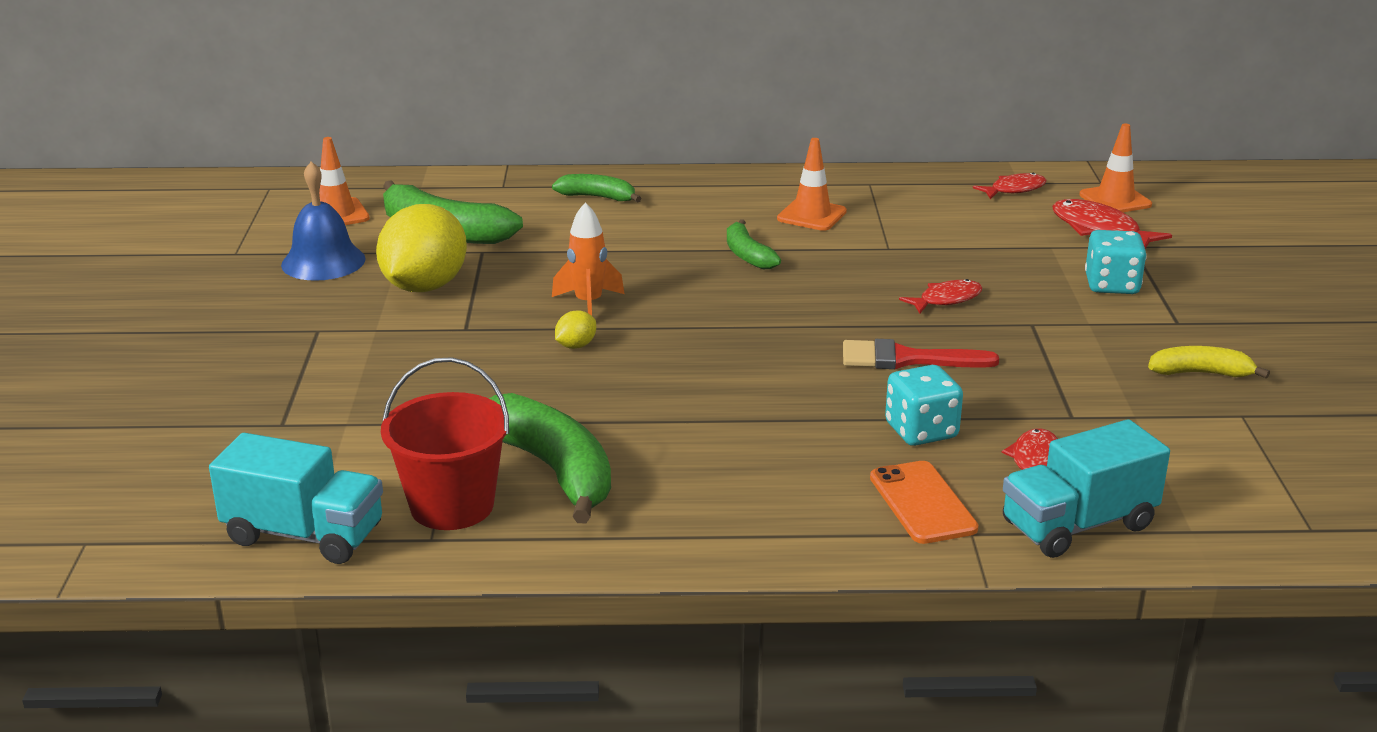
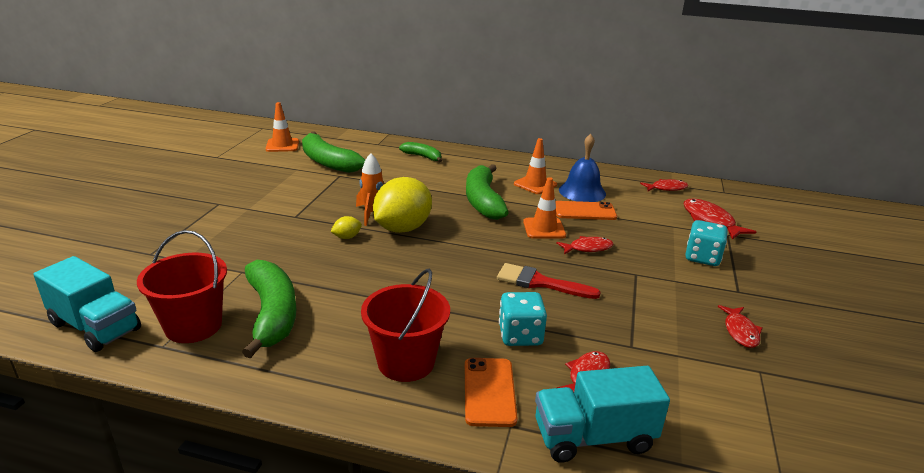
camera: 15 degrees right, 0 degrees up
(323, 261) = (254, 168): blue bell -> blue bell (582, 192)
(425, 286) = (293, 189): yellow lemon -> yellow lemon (402, 228)
(747, 255) = (483, 201): green banana -> green banana, size x1.79
(790, 491) = (406, 362): none -> red bucket
(911, 246) = (584, 211): none -> orange phone
(1115, 200) = (728, 204): orange traffic cone -> orange traffic cone (544, 228)
(1200, 373) = (740, 331): yellow banana -> red fish

